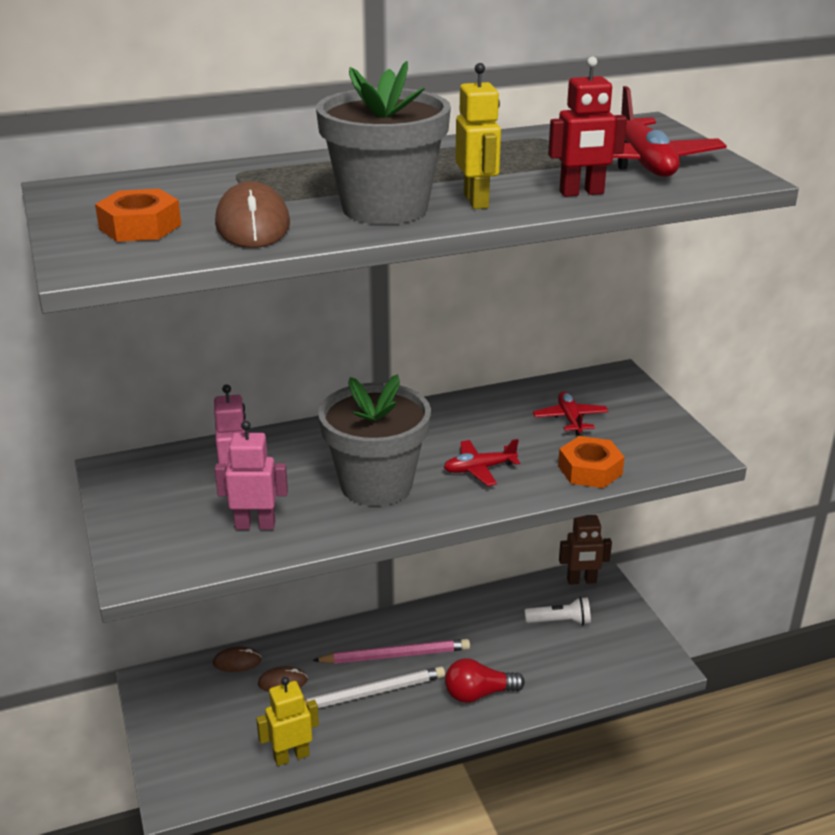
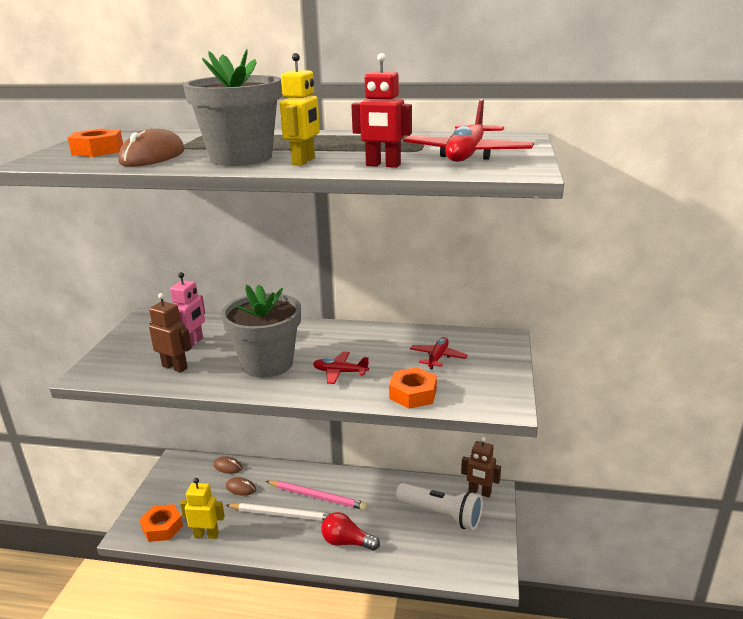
camera: 30 degrees right, 5 degrees down
(219, 772) = (162, 527): none -> orange nut
(255, 525) = (175, 367): pink robot -> brown robot
(560, 621) = (441, 515): white flashlight -> white flashlight, size x1.73

